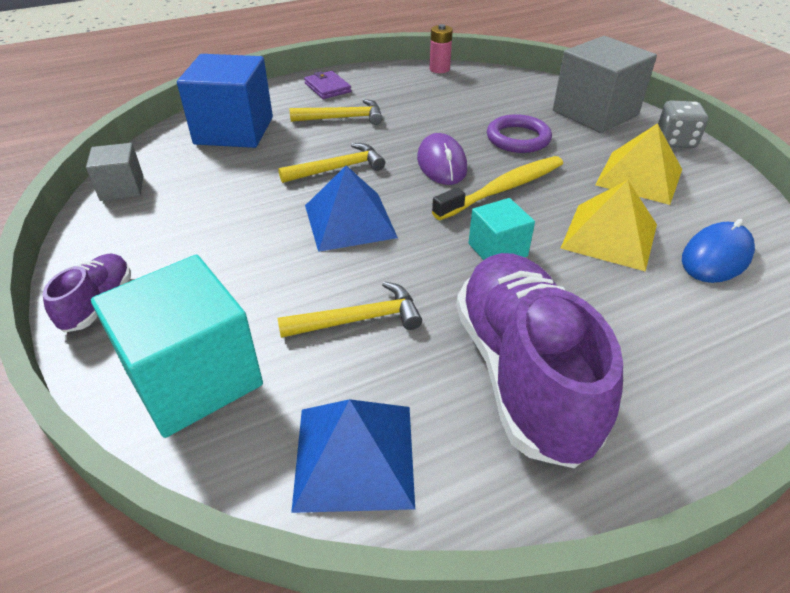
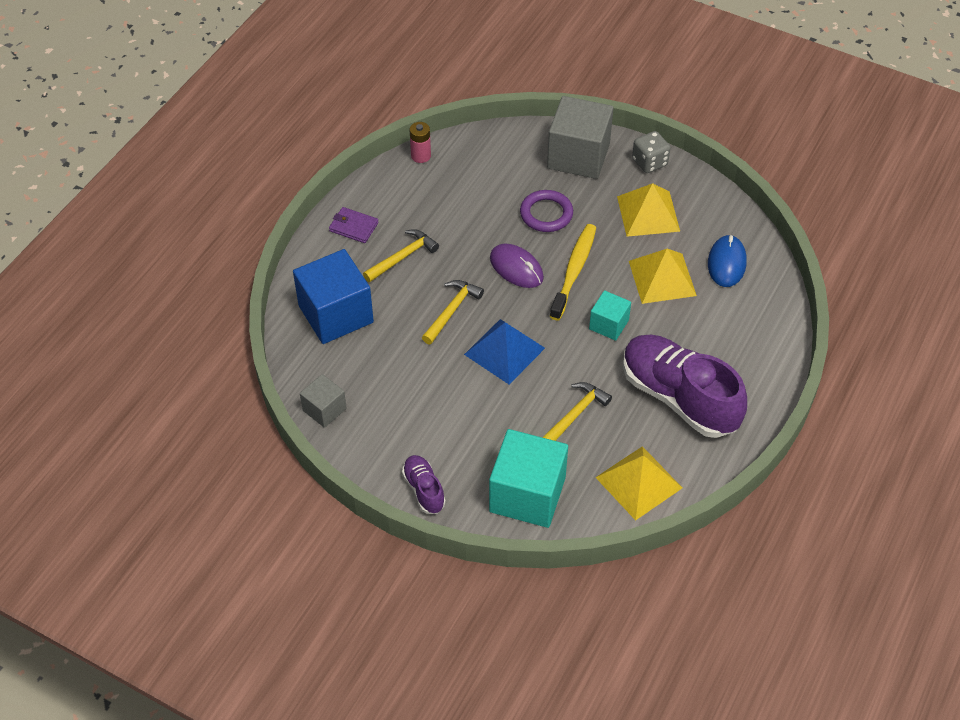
camera: 35 degrees left, 10 degrees up
(355, 456) = (639, 482): blue pyramid -> yellow pyramid

